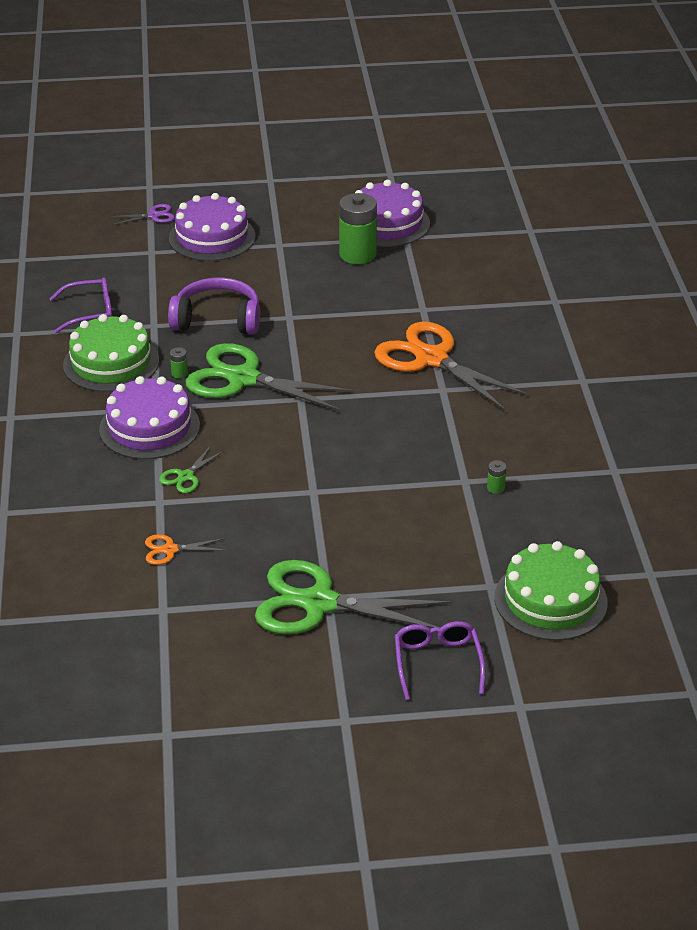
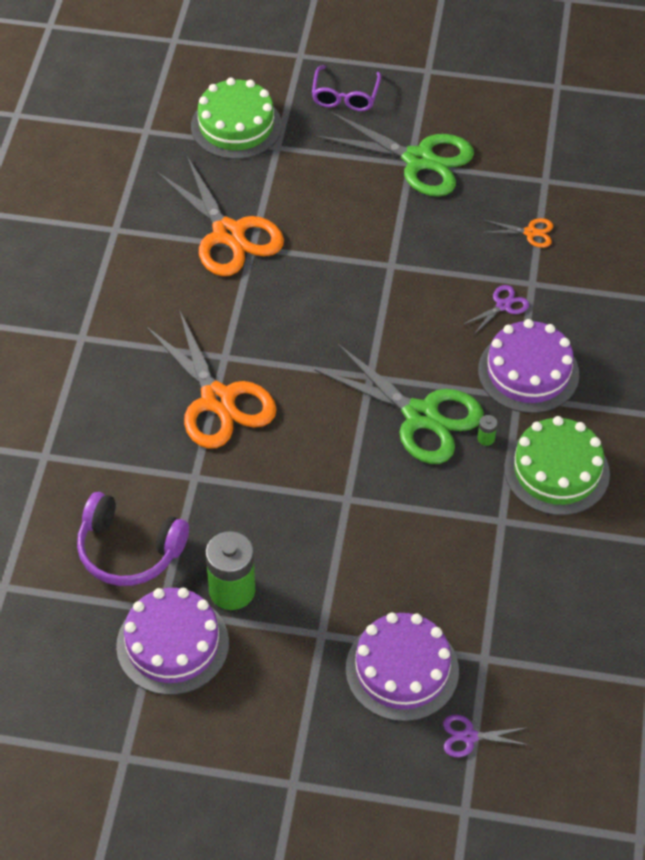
camera: 165 degrees left, 15 degrees up
(90, 312) = (572, 559): purple glasses -> none
(186, 476) = (503, 306): green scissors -> purple scissors
(217, 319) = (428, 513): purple headphones -> purple headphones (129, 550)
(495, 488) = (228, 234): green battery -> orange scissors

